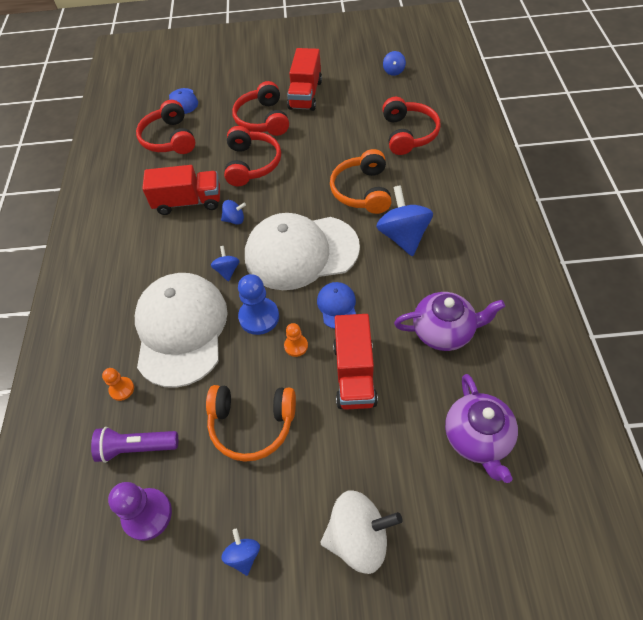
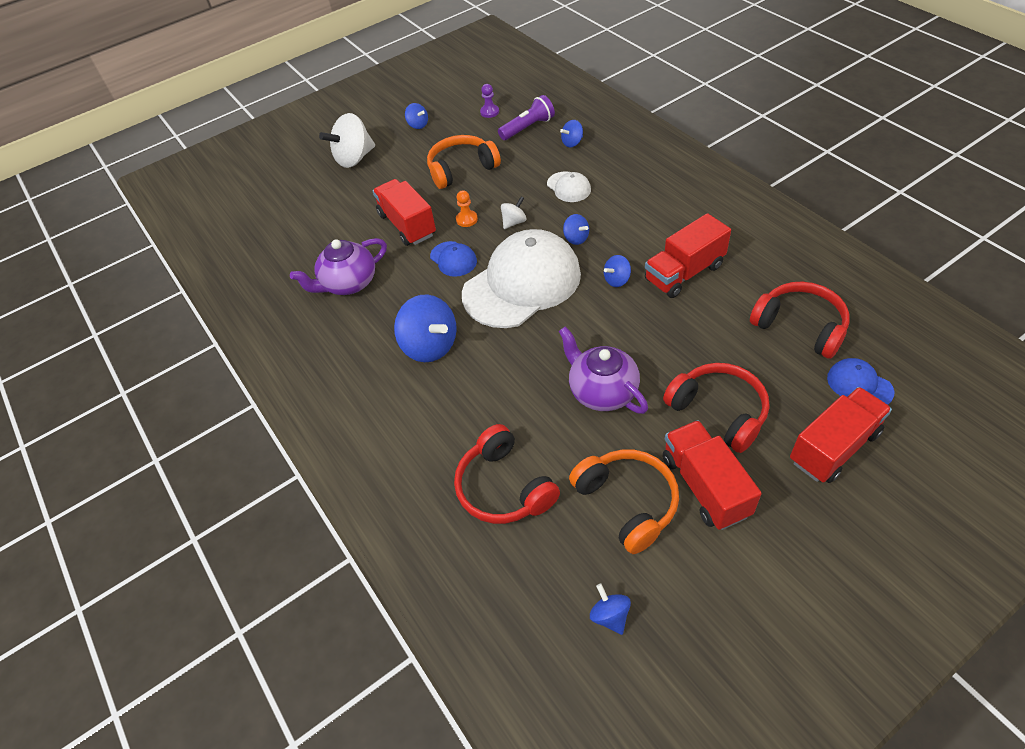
camera: 150 degrees right, 5 degrees down
(122, 389) = (572, 143): orange pawn -> blue spinning top
(147, 514) = (489, 112): purple pawn -> purple pawn, size x0.57
(181, 330) = (568, 187): white cap -> white cap, size x0.43
(230, 85) = (834, 447): none -> red truck
(251, 164) = (664, 344): red headphones -> none
(259, 317) = (514, 222): blue pawn -> white spinning top
(362, 191) = (507, 375): orange headphones -> orange headphones (627, 502)
(477, 438) = (295, 232): purple teapot -> purple teapot (602, 391)

